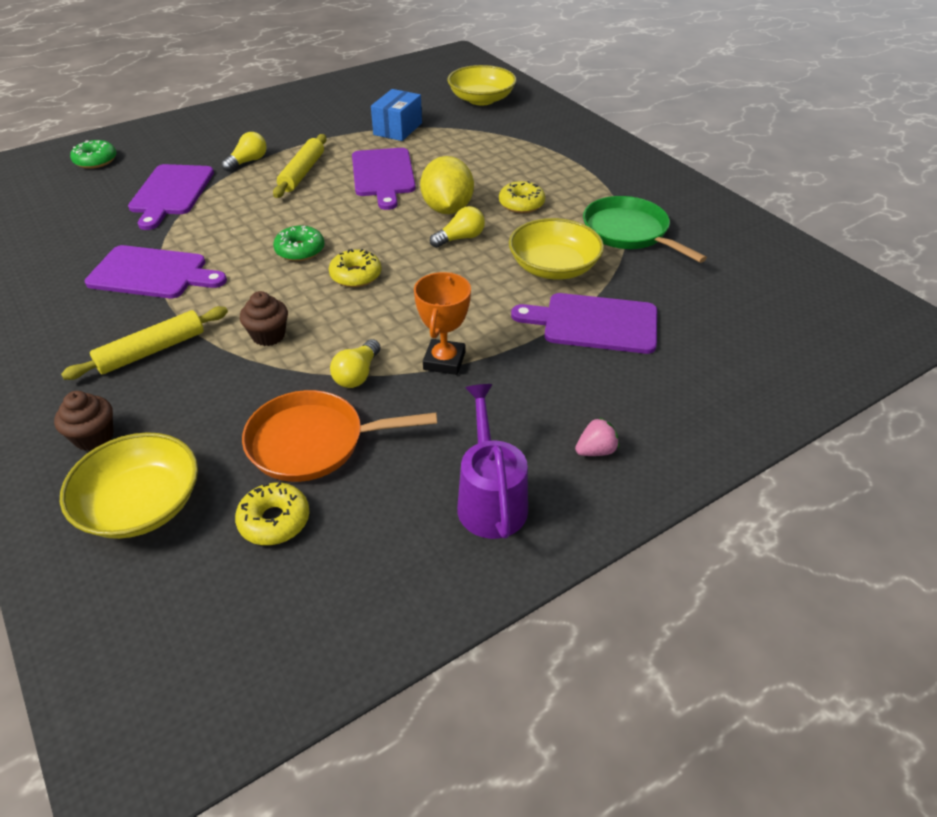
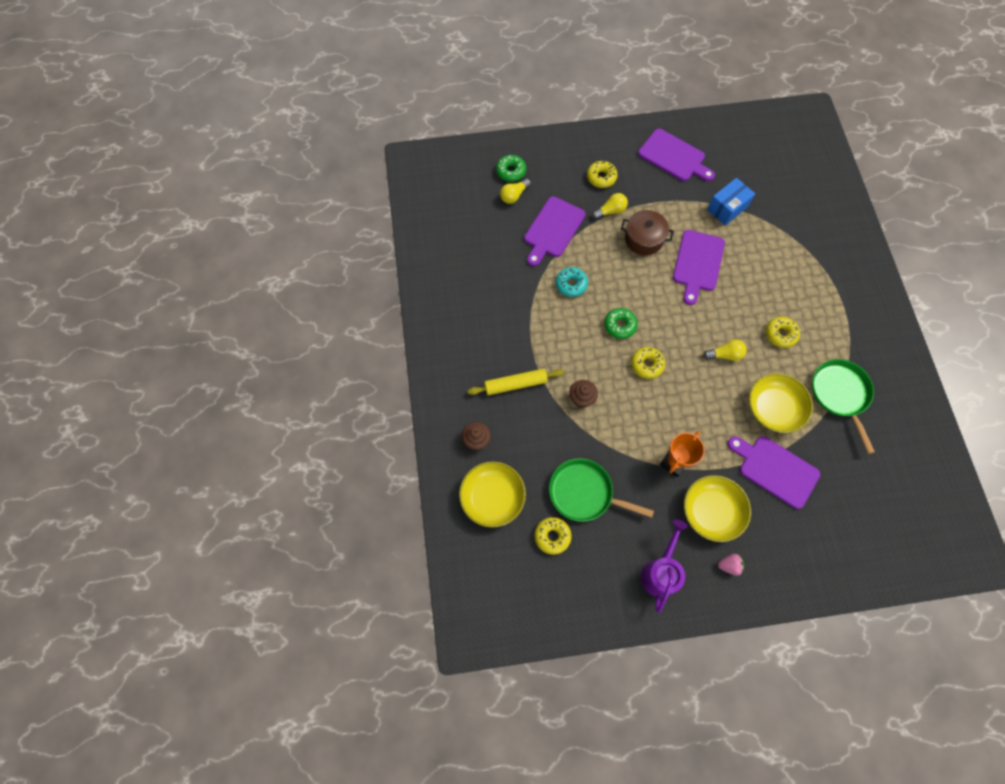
camera: 25 degrees right, 25 degrees up
(152, 273) = (527, 312): purple cutting board -> purple cutting board (674, 157)
(213, 232) = (571, 284): none -> turquoise donut
(225, 140) = (601, 177): none -> yellow donut
(302, 173) = (643, 239): yellow rolling pin -> brown pot
(313, 442) = (584, 493): orange pan -> green pan
(357, 374) = (622, 452): yellow light bulb -> yellow light bulb (514, 195)
(447, 209) = (728, 320): yellow lemon -> none
(481, 99) = (805, 191): yellow bowl -> yellow bowl (711, 511)

